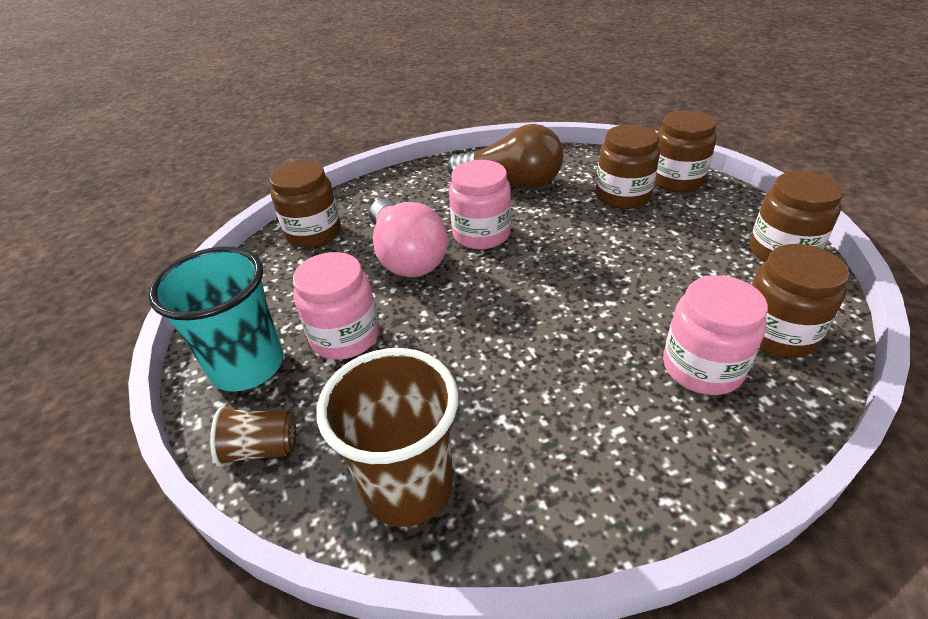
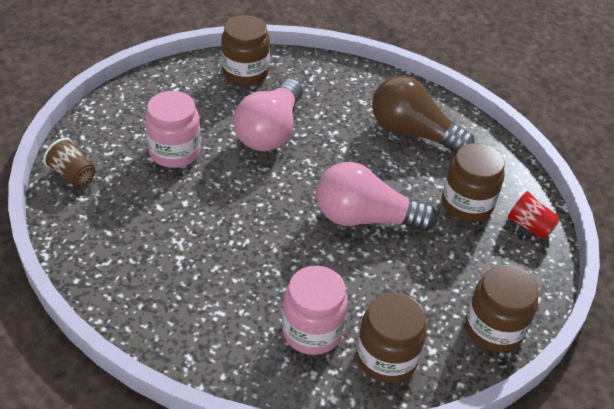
camera: 40 degrees right, 5 degrees up
(248, 366) = (115, 128): turquoise cup -> none
(408, 486) = (102, 246): brown cup -> none
(481, 234) = (332, 153): pink jar -> none
(512, 182) = (413, 132): brown light bulb -> brown light bulb turned 150 degrees clockwise
(582, 256) = (365, 218): none -> pink light bulb
(676, 180) = (528, 225): brown jar -> red cup

